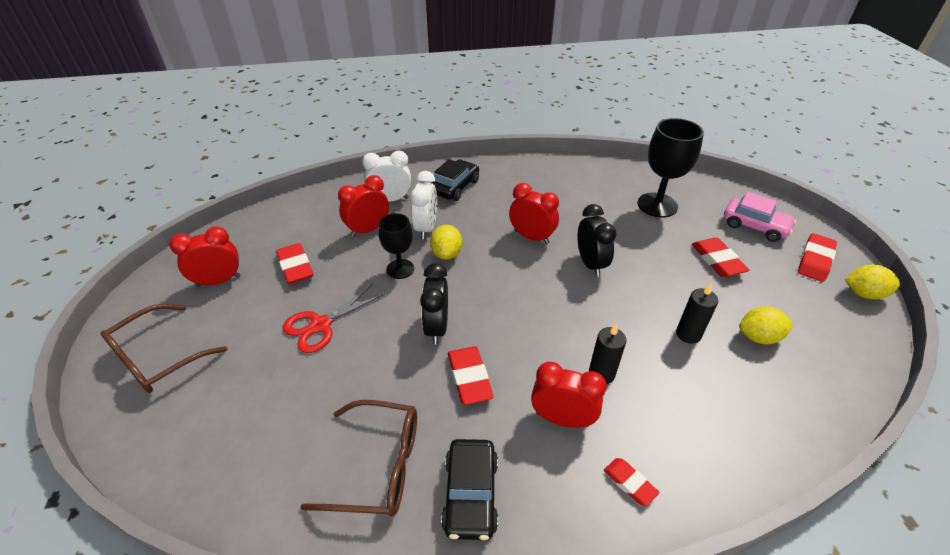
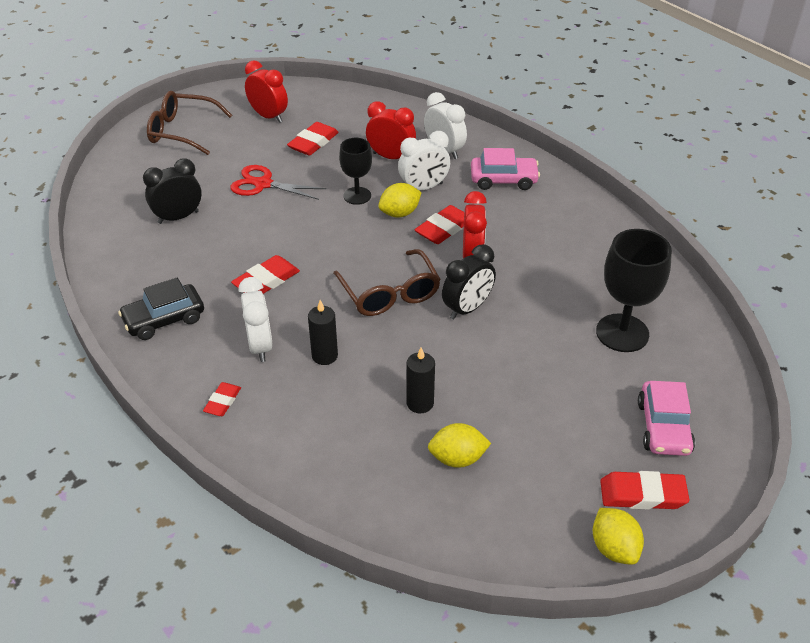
camera: 60 degrees right, 0 degrees up
(379, 466) = (160, 267): brown glasses -> brown glasses (390, 294)
(437, 327) = (306, 243): black clock -> black clock (178, 217)
(455, 187) = (503, 180): black car -> pink car
(562, 419) = (260, 346): red clock -> white clock
(717, 260) = (561, 404): red eraser -> red eraser (444, 229)
(758, 337) = (457, 458): yellow lemon -> yellow lemon turned 60 degrees counterclockwise

